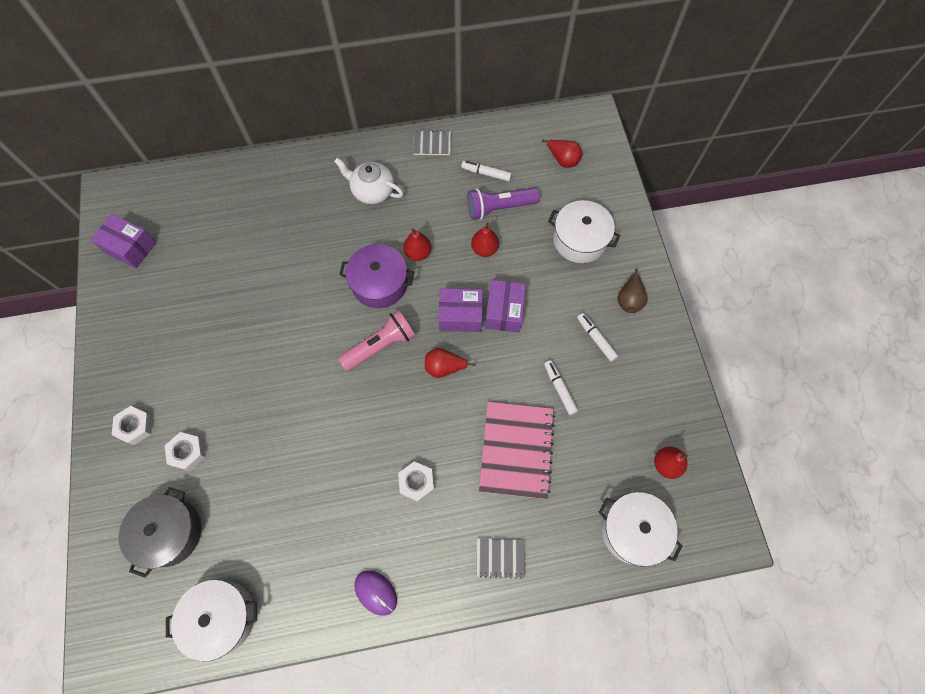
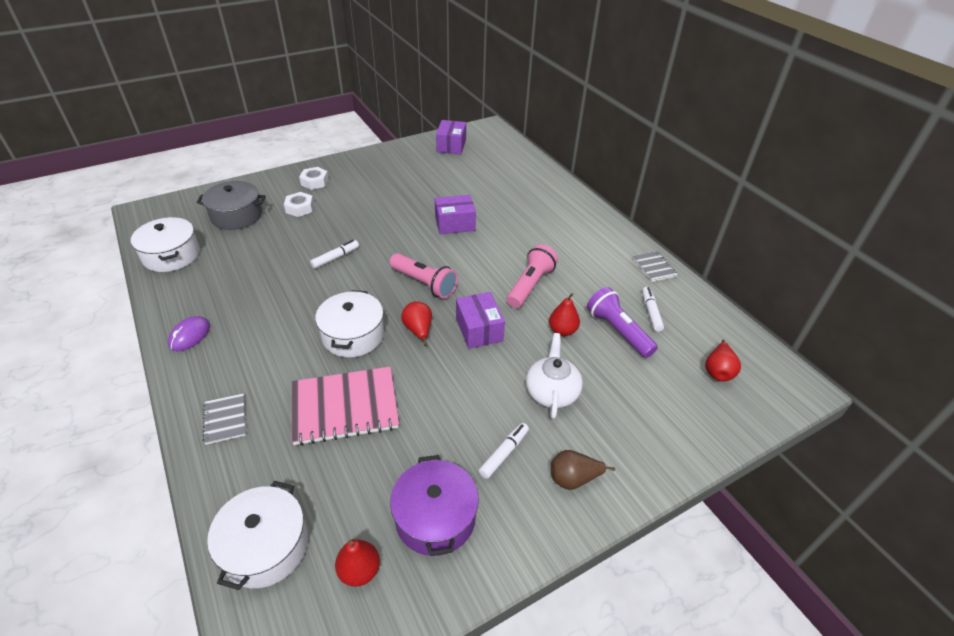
camera: 70 degrees right, 25 degrees down
(372, 191) = (575, 243): white teapot -> white teapot (551, 392)
(379, 283) = (485, 269): purple pot -> purple pot (435, 517)
(416, 482) = (296, 338): white nut -> none
(418, 253) = (530, 285): red pear -> pink flashlight
(504, 311) = (499, 362): purple box -> purple box (455, 224)
(559, 389) = (427, 430): white marker -> white marker (335, 258)
(579, 240) = (624, 409): white pot -> white pot (353, 335)

